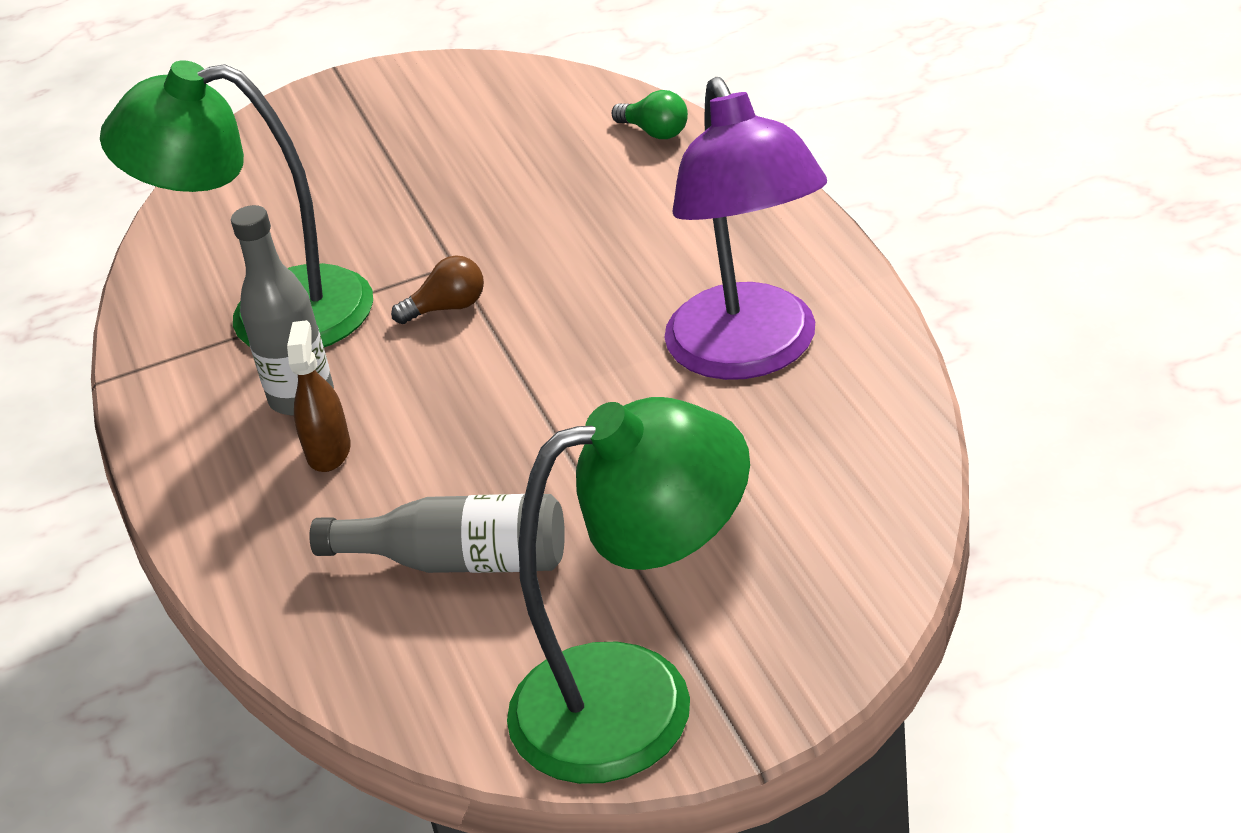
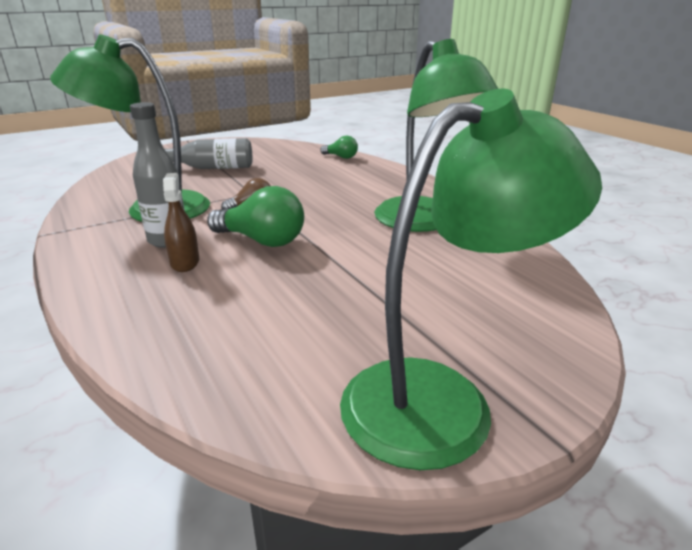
camera: 15 degrees left, 10 degrees down
(455, 400) = (262, 240): none -> green light bulb
(458, 561) = (278, 315): grey bottle -> grey bottle (211, 168)
(751, 353) = (424, 222): purple lamp -> green lamp

